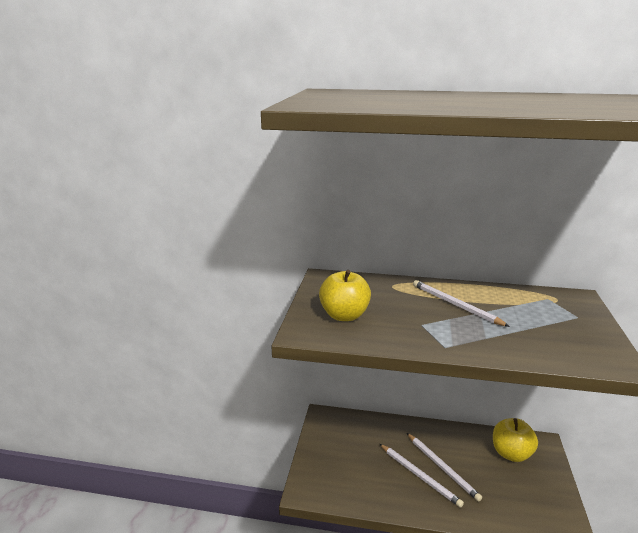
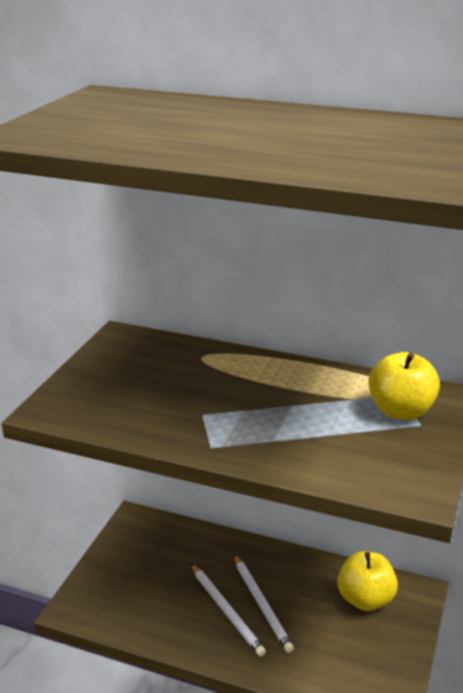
camera: 10 degrees right, 5 degrees up
(344, 315) = (112, 392): yellow apple -> yellow apple (400, 411)
(455, 305) = (266, 391): white pencil -> none

